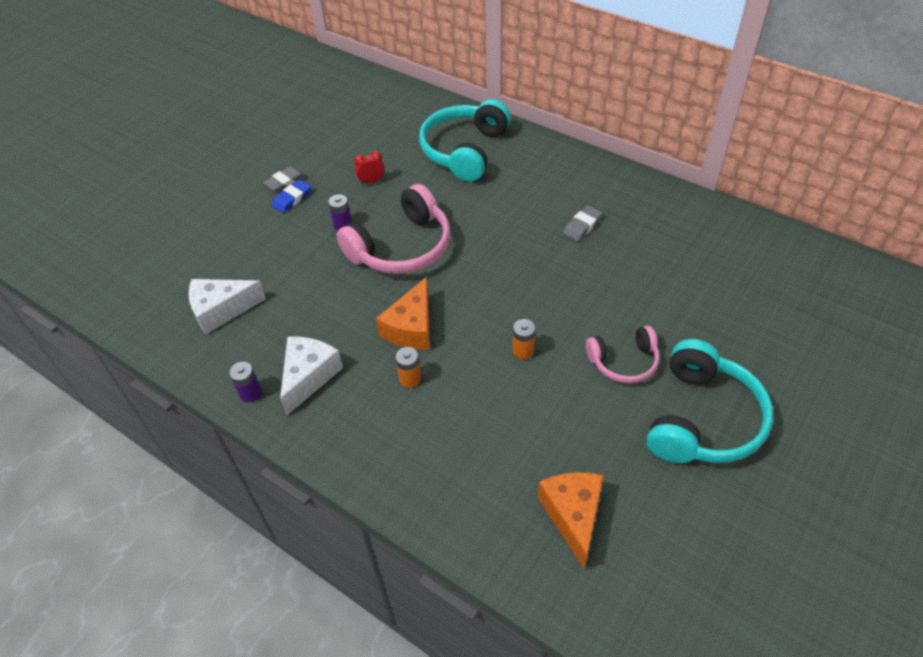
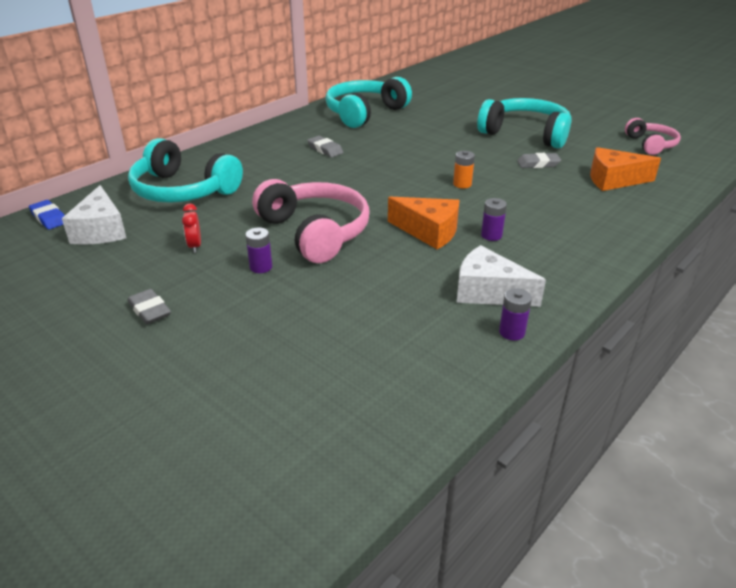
camera: 85 degrees left, 15 degrees down
(221, 310) = (378, 360): white cheese -> white cheese (101, 230)
(292, 199) = (189, 304): blue eraser -> blue eraser (49, 218)
(410, 378) = (491, 235): orange battery -> purple battery
(601, 429) = (538, 164): none -> grey eraser
(624, 362) = (475, 150): pink headphones -> pink headphones (650, 144)
(706, 244) = (364, 113): none -> turquoise headphones

